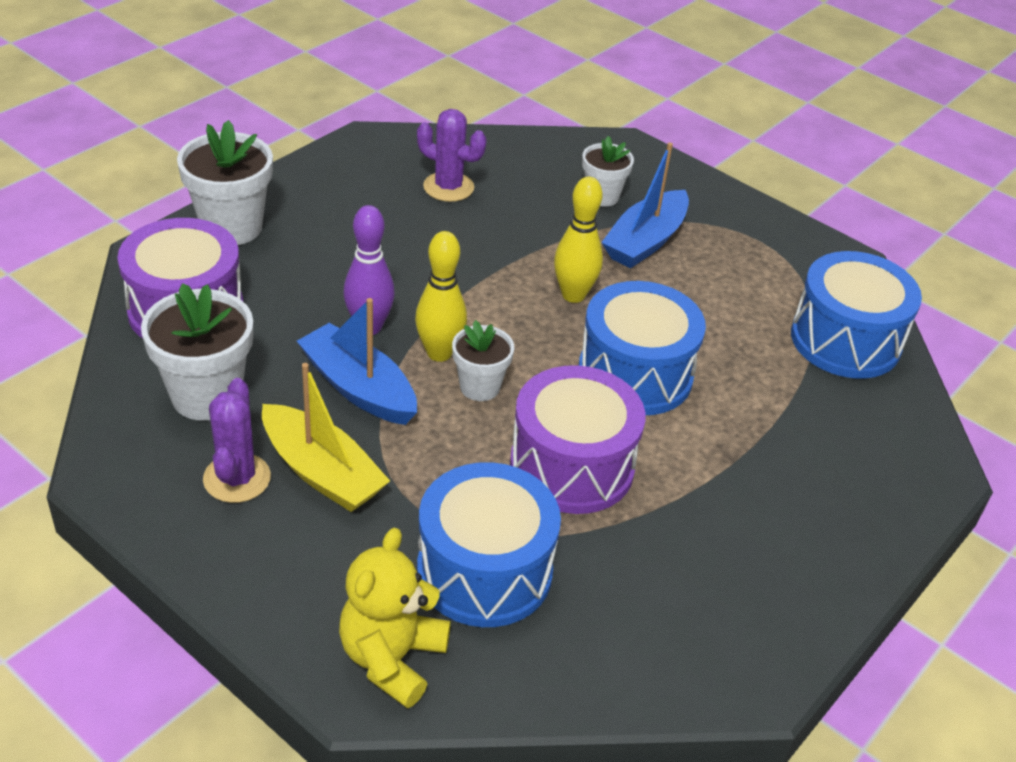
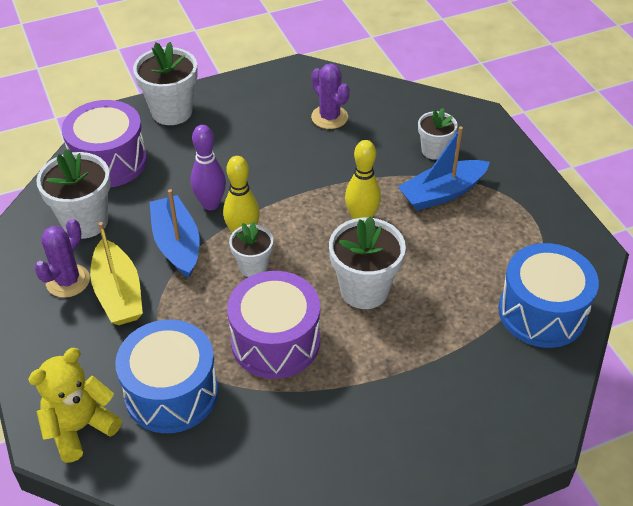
camera: 30 degrees right, 5 degrees up
(635, 374) = (364, 290): blue drum -> white flower pot

